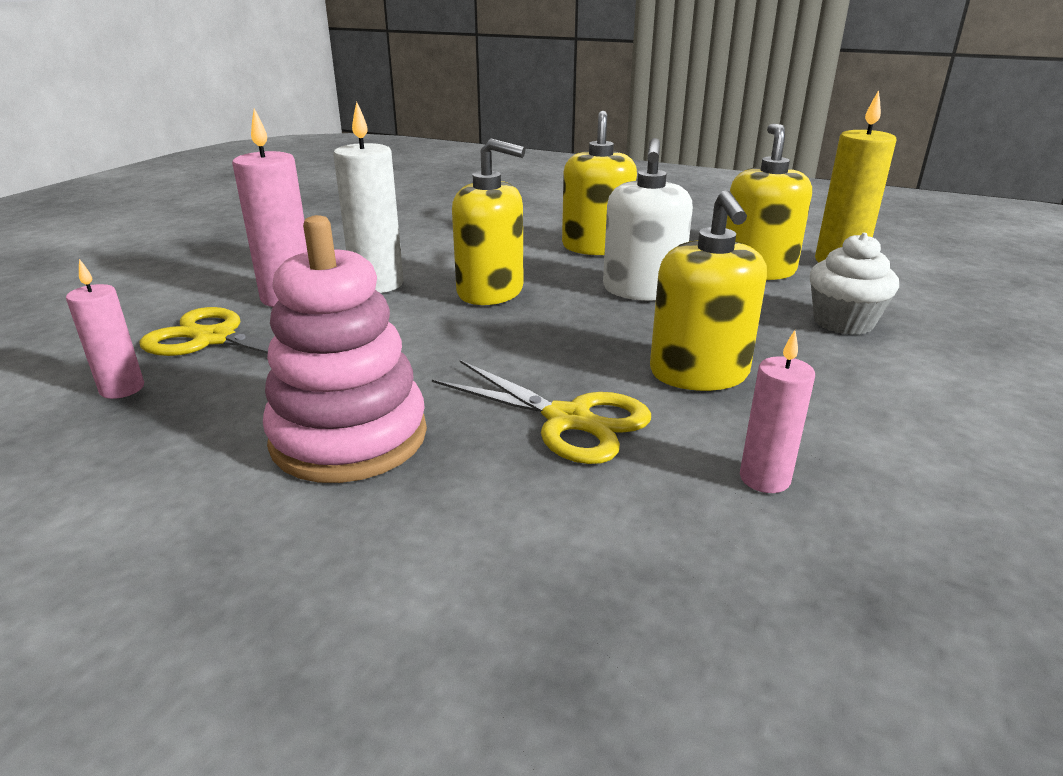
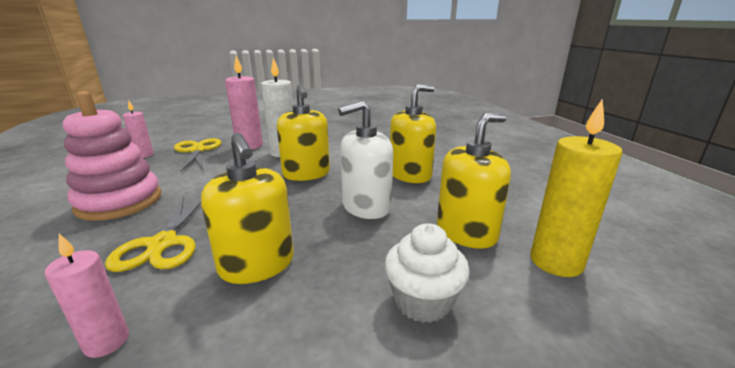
camera: 50 degrees right, 5 degrees down
(699, 373) = (257, 265): yellow soap dispenser -> yellow soap dispenser turned 75 degrees counterclockwise

